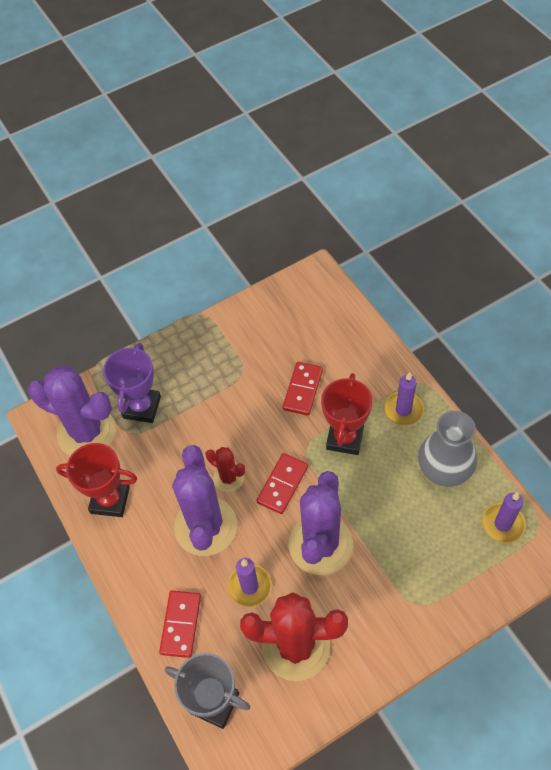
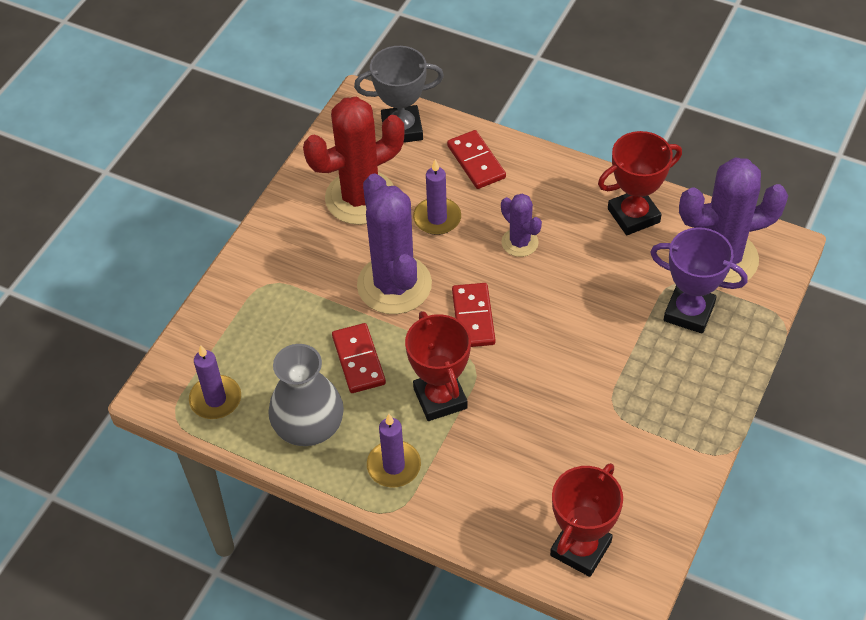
camera: 145 degrees right, 5 degrees down
(142, 407) = (689, 312): purple trophy -> purple trophy turned 45 degrees counterclockwise
(206, 526) = (519, 242): purple cactus -> purple cactus, size x0.50
(228, 478) = (534, 294): red cactus -> none
(302, 390) = (527, 426): red domino -> red domino (359, 360)
(325, 307) = (580, 548): none -> red trophy

